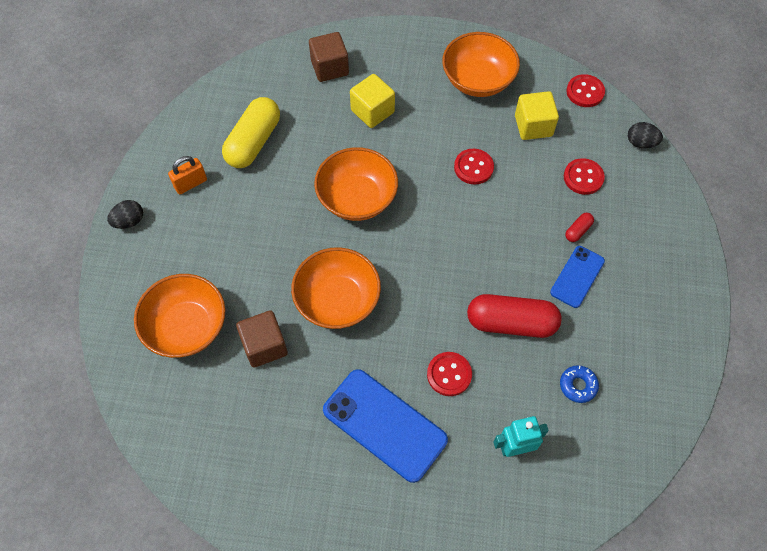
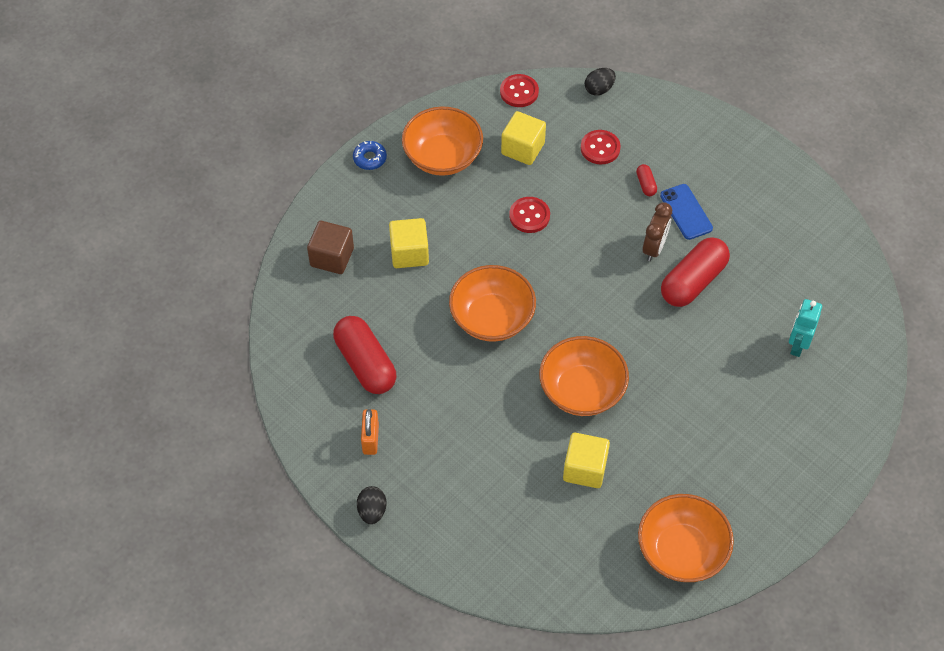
camera: 55 degrees left, 5 degrees down
(187, 327) = (522, 519): orange bowl -> orange bowl (681, 551)
(253, 142) = (365, 363): yellow capsule -> red capsule
(264, 346) = (585, 469): brown cube -> yellow cube
(384, 425) = (718, 422): blue phone -> none
(449, 374) = (706, 351): red button -> none
(520, 273) = (654, 248): none -> brown clock
(578, 385) = (776, 272): blue donut -> blue donut (370, 158)

